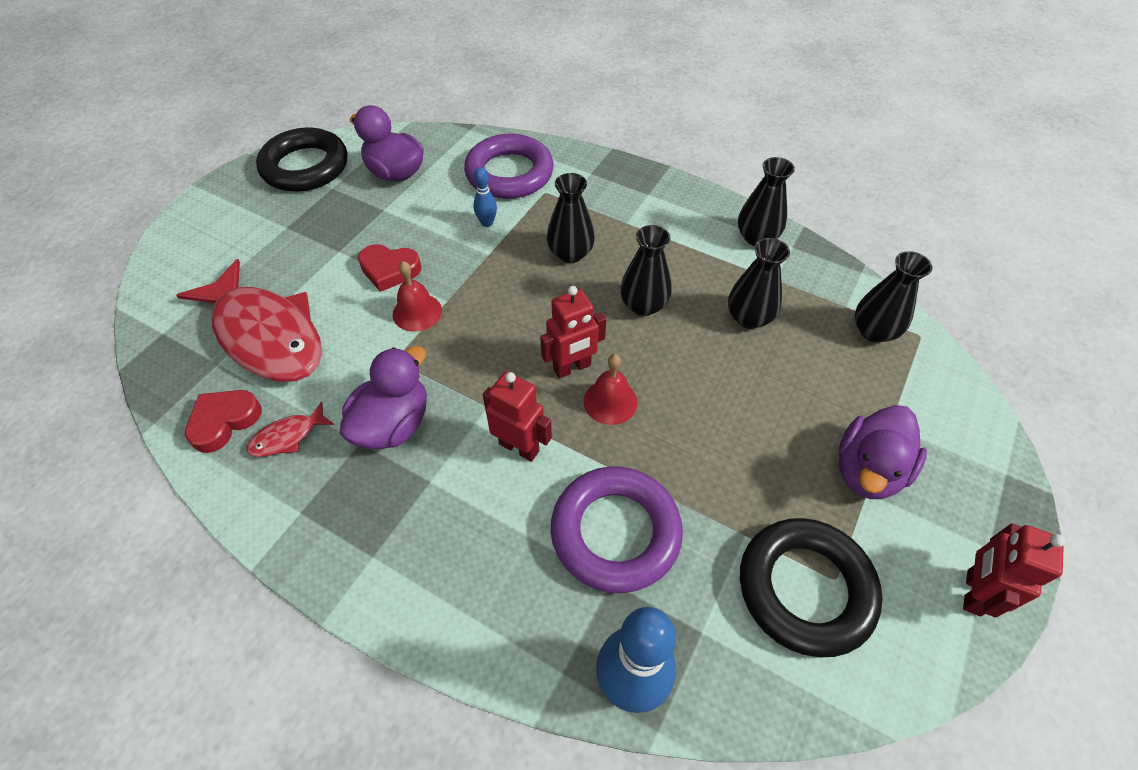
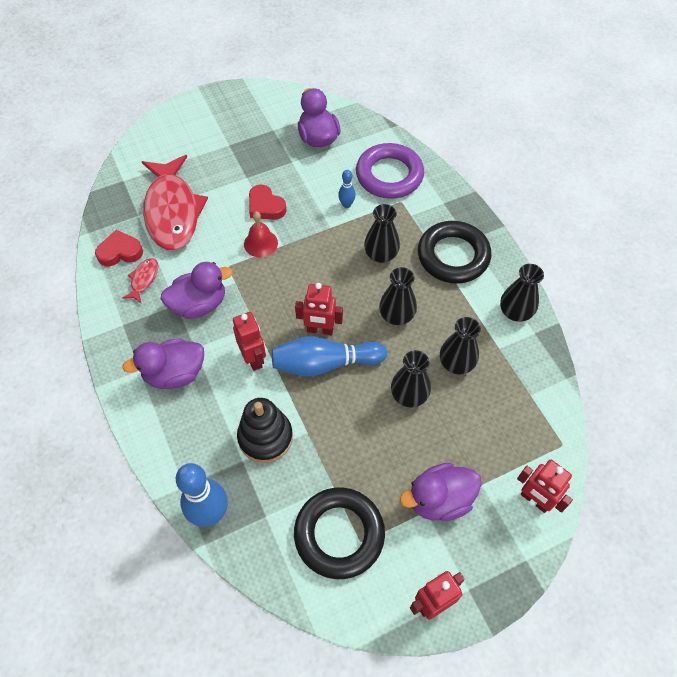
camera: 35 degrees right, 5 degrees up
(287, 437) = (143, 279): red fish -> red fish turned 105 degrees clockwise
(305, 167) = (268, 106): black ring -> black ring (453, 256)
(428, 530) = (175, 374): none -> purple duck
(610, 401) = (324, 363): red bell -> blue bowling pin
(615, 532) = (265, 437): purple ring -> black stacking toy
(873, 331) = (532, 422): black vase -> black vase (409, 395)
(952, 406) = (534, 500): none -> red robot

